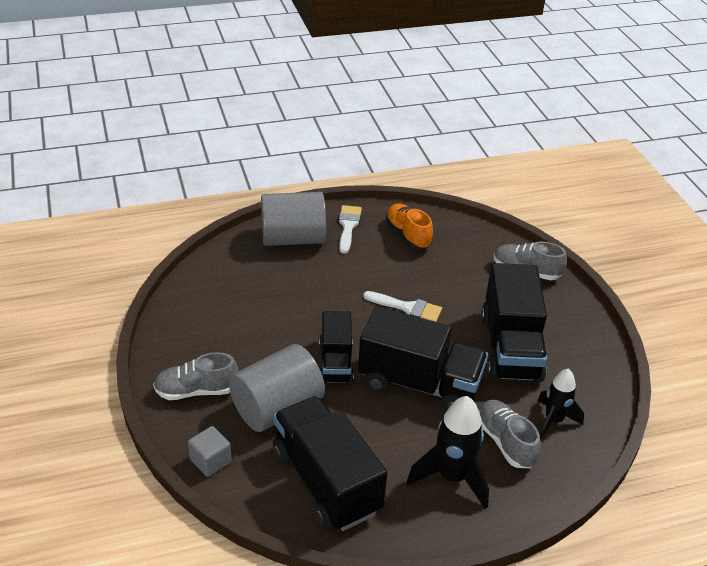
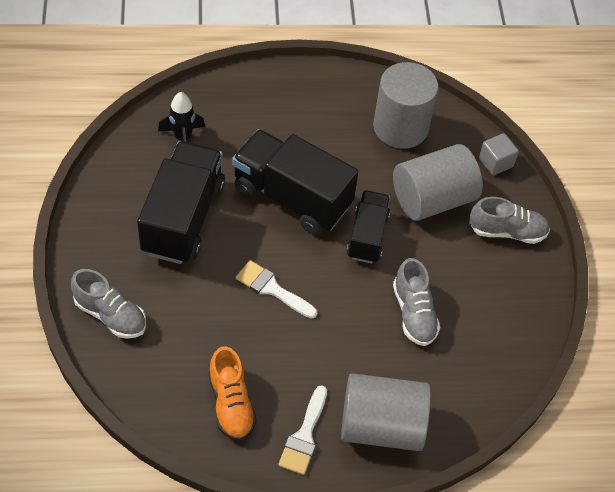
camera: 170 degrees left, 15 degrees up
(326, 481) = (400, 127): black truck -> grey cylinder
(452, 477) = (295, 110): black rocket -> none
(505, 442) = (236, 128): grey shoe -> grey shoe (414, 313)

